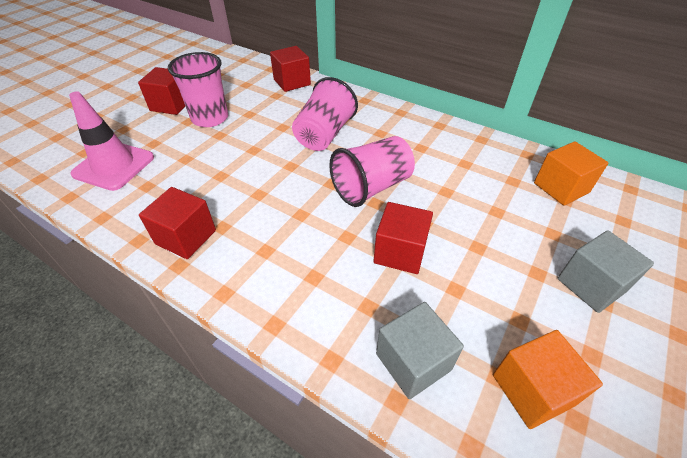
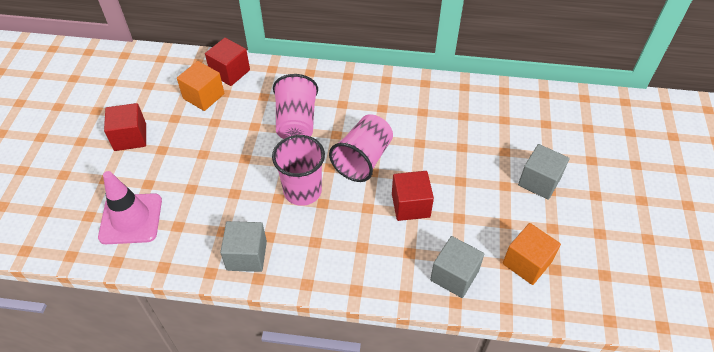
camera: 25 degrees left, 5 degrees up
(186, 237) = (246, 255): red cube -> grey cube
(210, 118) = (181, 139): pink cup -> pink cup (302, 191)
(561, 188) = (498, 110): orange cube -> orange cube (204, 96)

